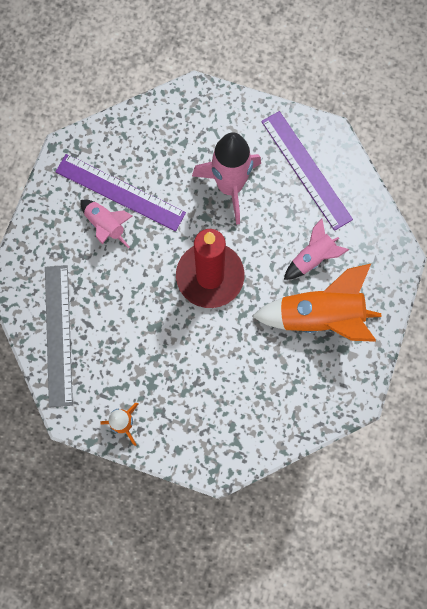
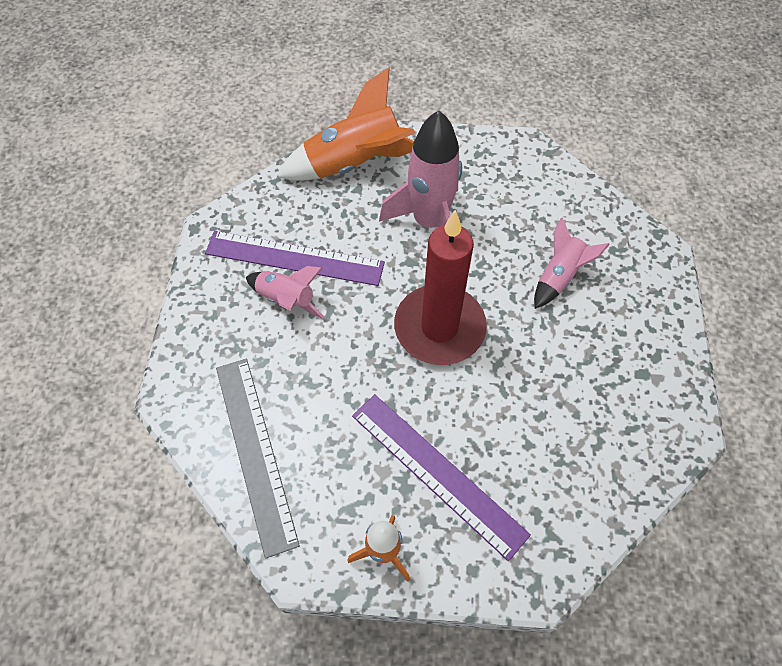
camera: 15 degrees left, 15 degrees down
(306, 170) = (513, 185): purple ruler -> purple ruler (437, 473)
(319, 316) = (596, 341): orange rocket -> orange rocket (355, 164)

